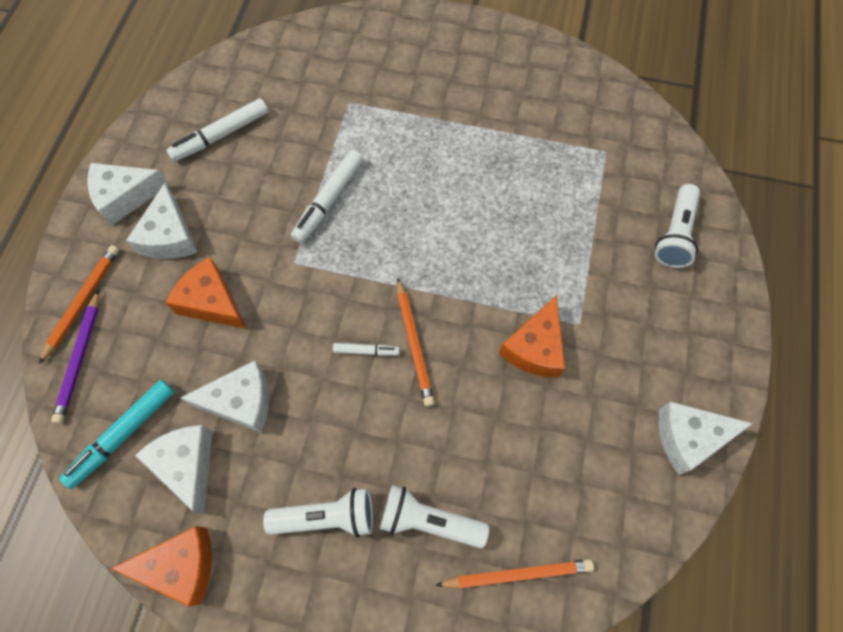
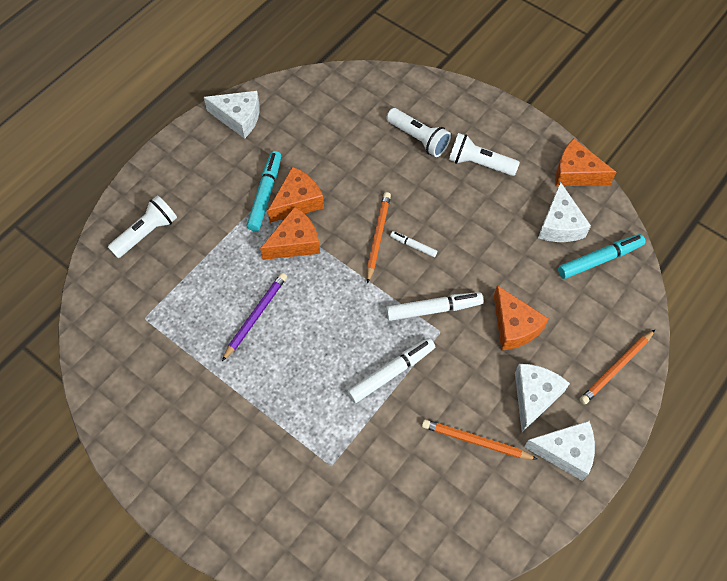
camera: 155 degrees left, 5 degrees down
(80, 359) = (624, 324): purple pencil -> purple pencil (255, 316)
(221, 135) = (463, 481): white marker -> white marker (433, 309)
(241, 402) = (512, 248): white cheese -> none
(506, 295) = (295, 242): none -> orange cheese
(517, 574) = (381, 97): orange pencil -> orange pencil (475, 441)
(579, 340) = (265, 194): none -> turquoise marker

